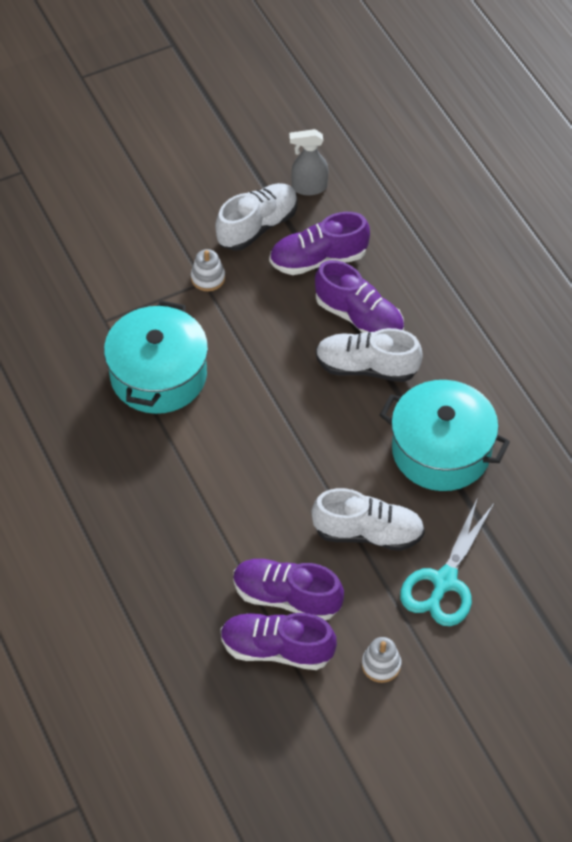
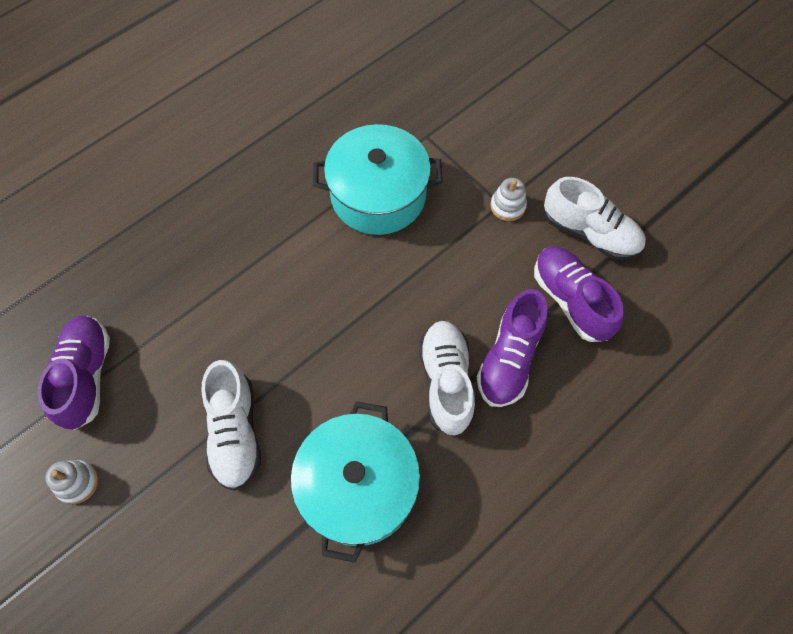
camera: 75 degrees right, 10 degrees up
(287, 597) = (146, 371): purple shoe -> none
(309, 187) = (662, 268): grey spray bottle -> none
(444, 582) = (187, 528): turquoise scissors -> none

